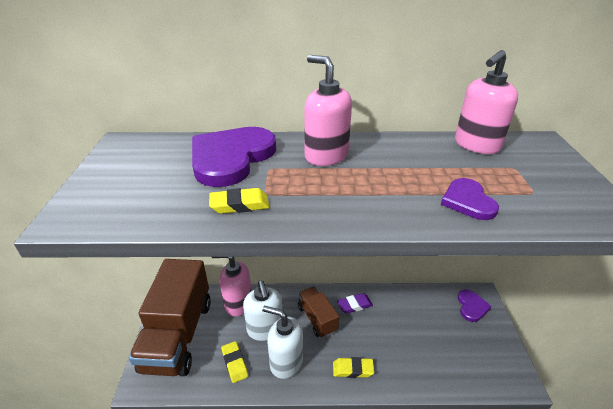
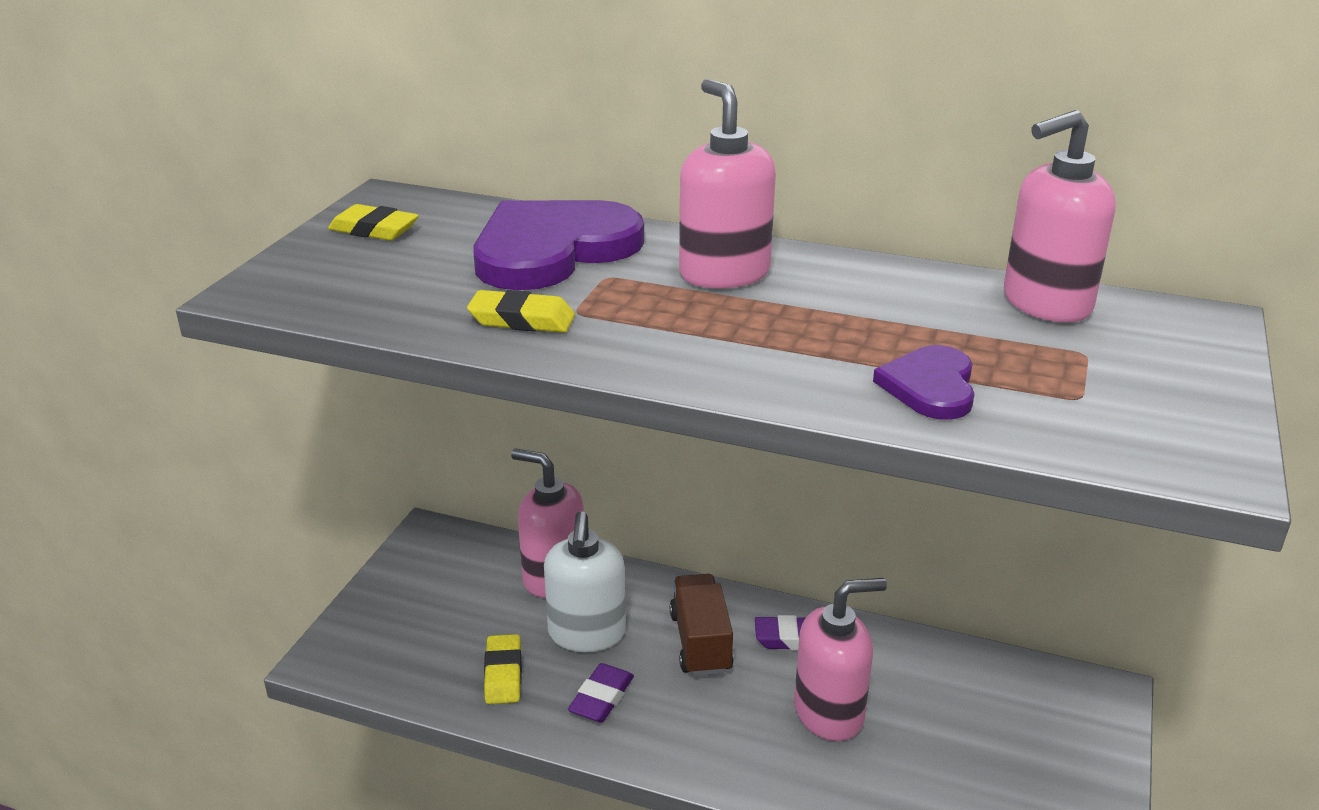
camera: 20 degrees right, 5 degrees down
(178, 335) = (420, 601): brown truck -> none
(286, 362) = (601, 698): white soap dispenser -> purple eraser
(352, 369) = (729, 747): yellow eraser -> yellow eraser (374, 230)
(385, 337) = (829, 712): none -> pink soap dispenser
(471, 306) = (1066, 708): purple heart -> none

